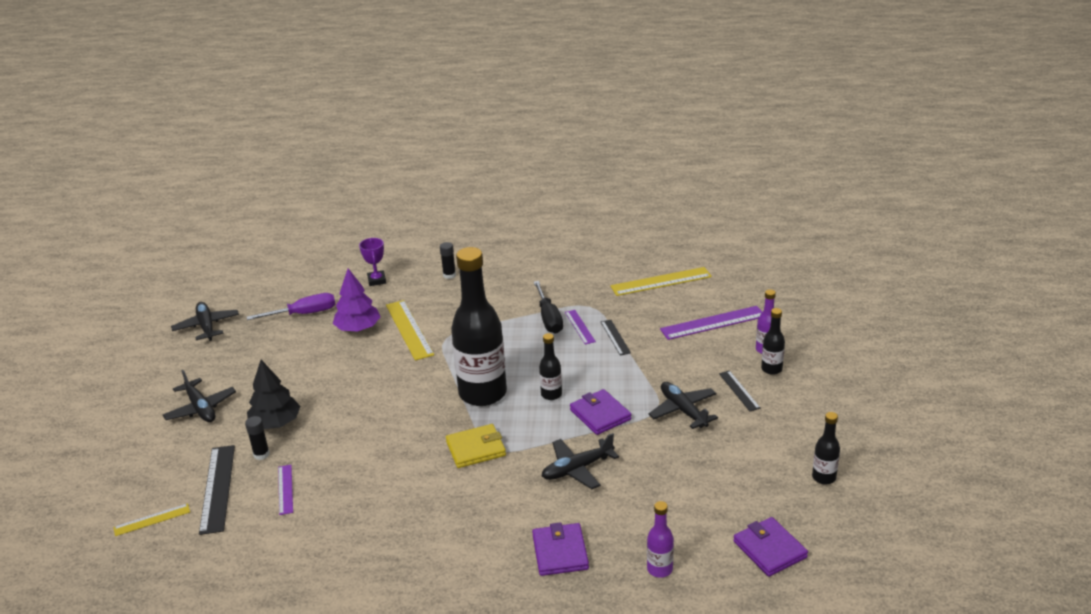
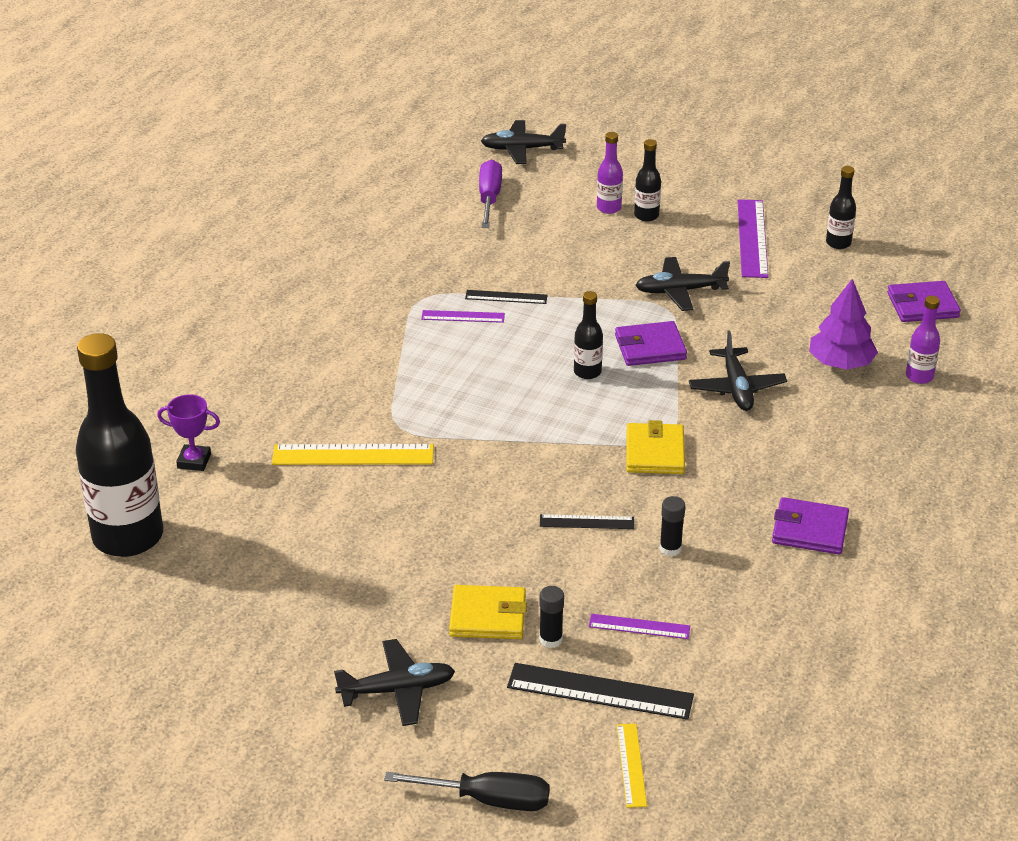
camera: 70 degrees left, 5 degrees up
(206, 326) = (169, 661): black plane -> black plane (522, 149)
(276, 423) = (488, 616): black tree -> yellow wallet
(304, 314) = (224, 549): purple screwdriver -> purple screwdriver (489, 198)
(358, 328) = (311, 501): purple tree -> purple tree (840, 363)
(449, 275) = (243, 392): black glue stick -> black glue stick (670, 549)
(483, 393) = (548, 423): black bottle -> black bottle (128, 537)
(549, 318) = (425, 335): black screwdriver -> black screwdriver (488, 800)
(560, 552) = (864, 433): purple wallet -> purple wallet (809, 530)
(661, 281) = (414, 233): yellow ruler -> none
(713, 323) = (531, 224): purple ruler -> purple ruler (752, 238)
(739, 390) = (669, 246): black ruler -> black ruler (586, 522)

